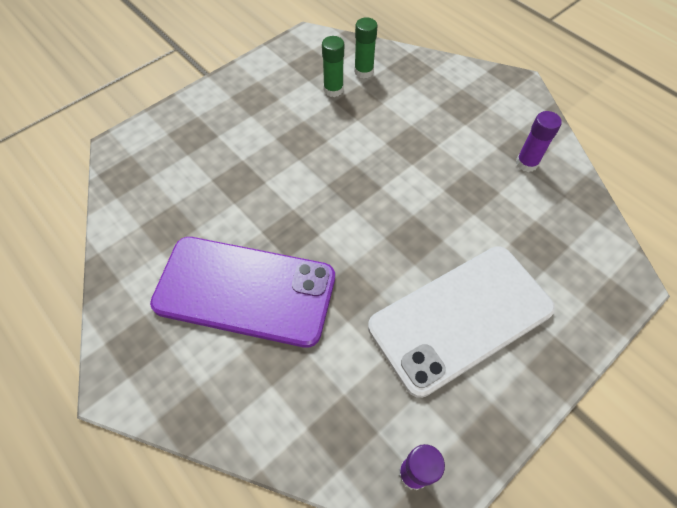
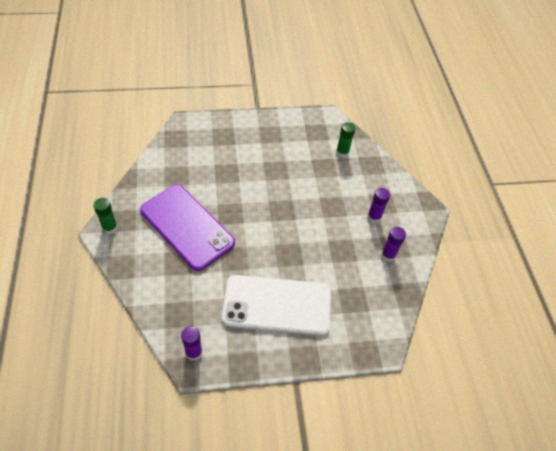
camera: 30 degrees right, 5 degrees down
(333, 90) = (316, 153): green glue stick -> green glue stick (110, 228)
(469, 127) = (374, 217): none -> purple glue stick

